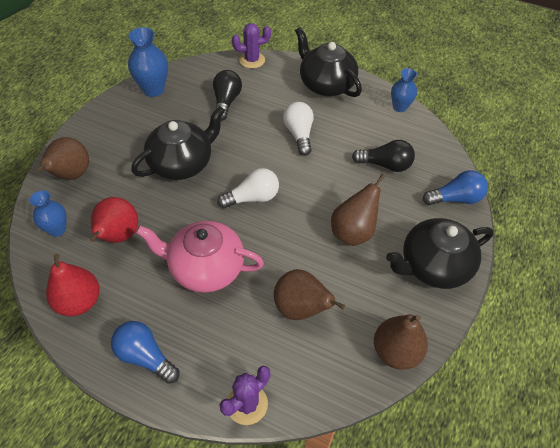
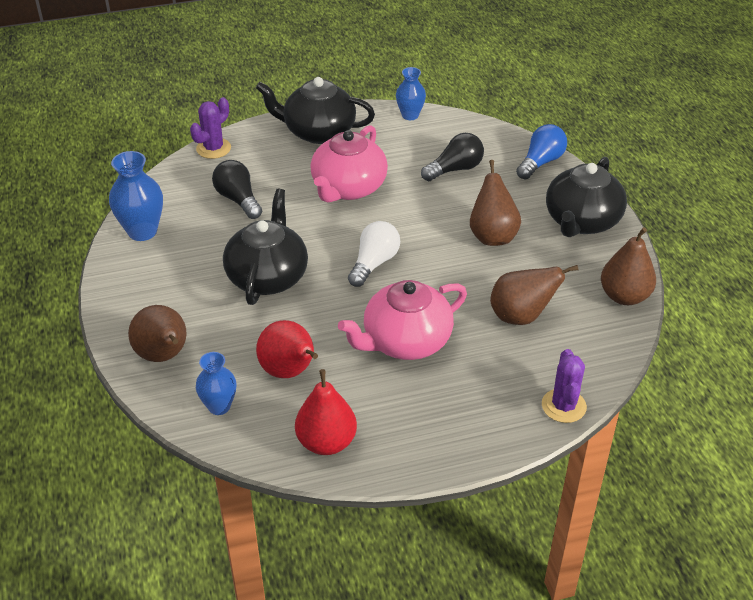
camera: 40 degrees left, 10 degrees down
(145, 357) = (442, 436): blue light bulb -> none
(299, 134) = (348, 188): white light bulb -> pink teapot

